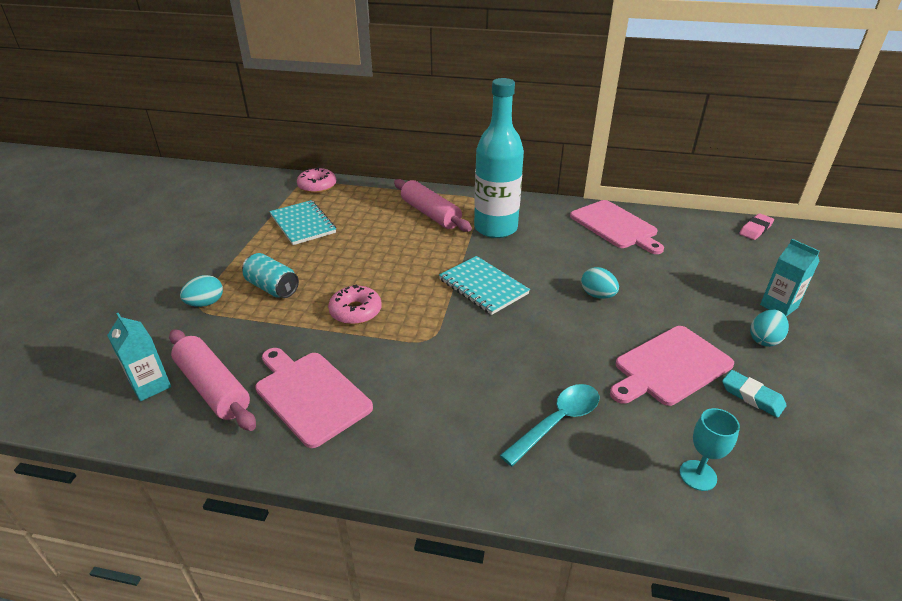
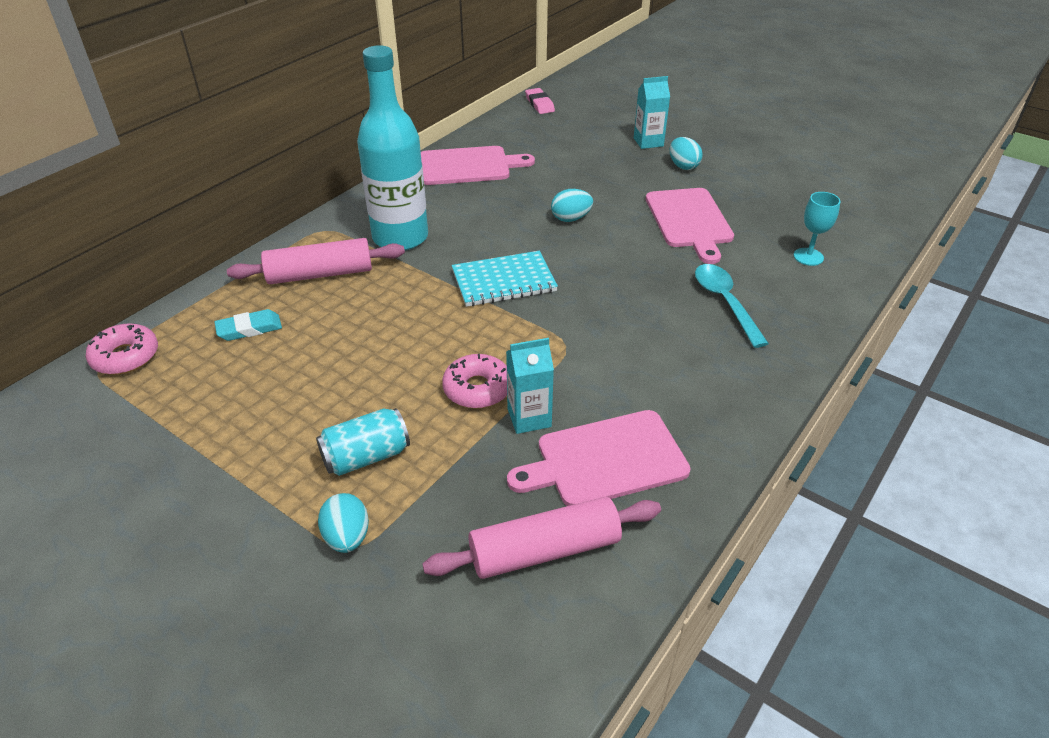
camera: 65 degrees left, 5 degrees up
(150, 385) = (502, 621): turquoise carton -> turquoise carton (529, 417)
(303, 224) = (225, 395): turquoise notebook -> none
(752, 396) = (741, 199): turquoise eraser -> turquoise eraser (249, 329)

